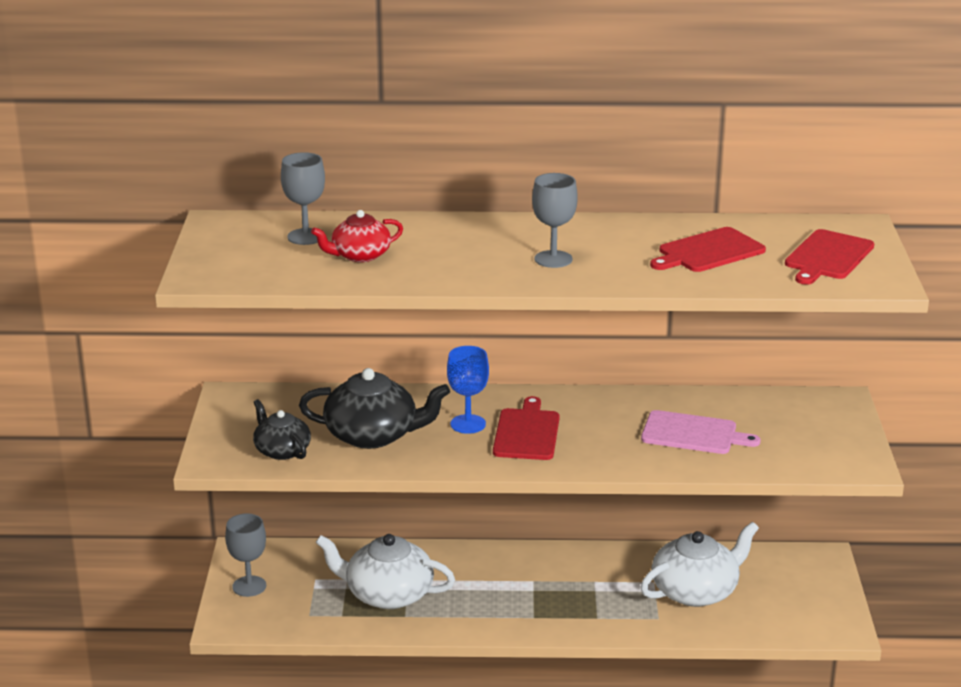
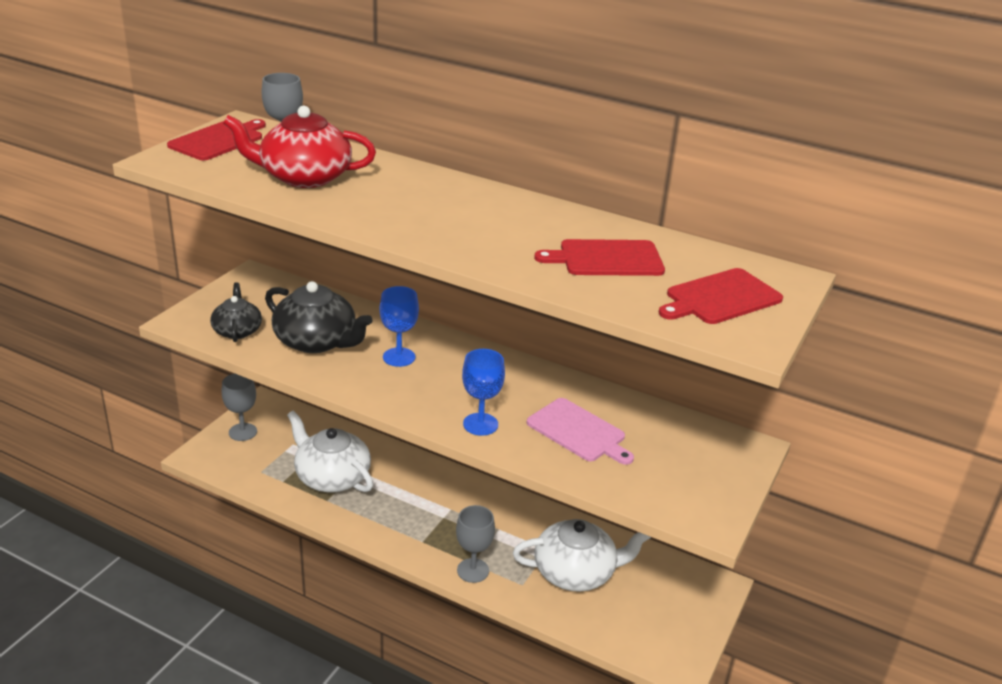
camera: 25 degrees right, 5 degrees up
(359, 255) = (304, 177): red teapot -> red teapot, size x1.64
(527, 433) = (437, 381): red cutting board -> red cutting board (218, 140)
(553, 259) = (456, 225): grey goblet -> grey goblet (473, 570)
(604, 455) = (480, 424): none -> blue goblet

